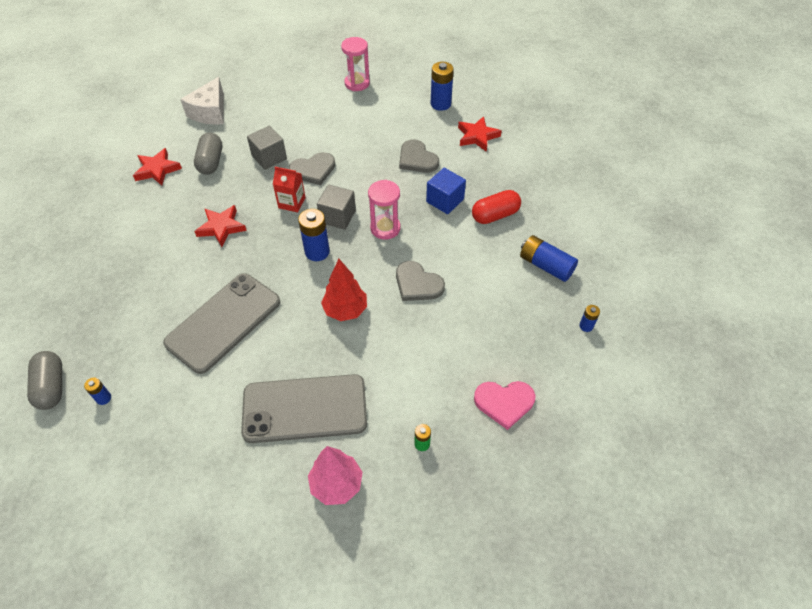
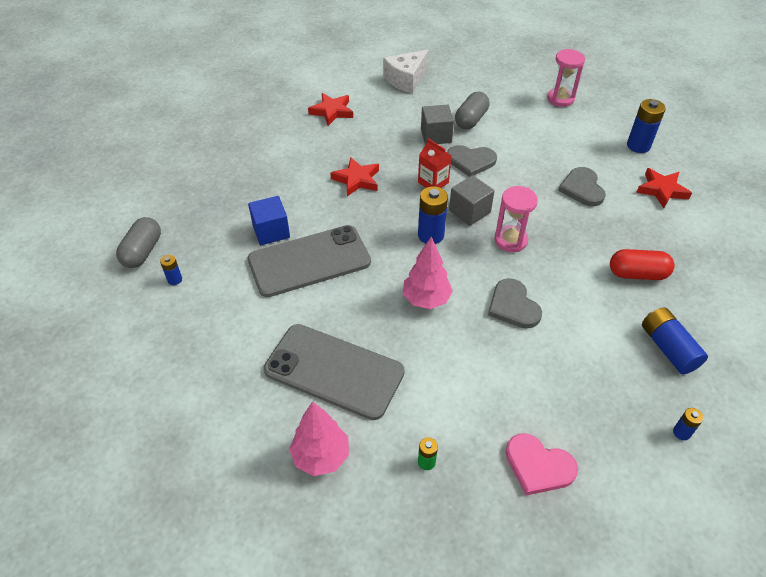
camera: 30 degrees right, 5 degrees down
(211, 162) = (381, 121): grey capsule -> grey capsule (471, 120)
(345, 310) = (426, 299): red tree -> pink tree
(445, 200) = (589, 238): blue cube -> blue cube (271, 231)

